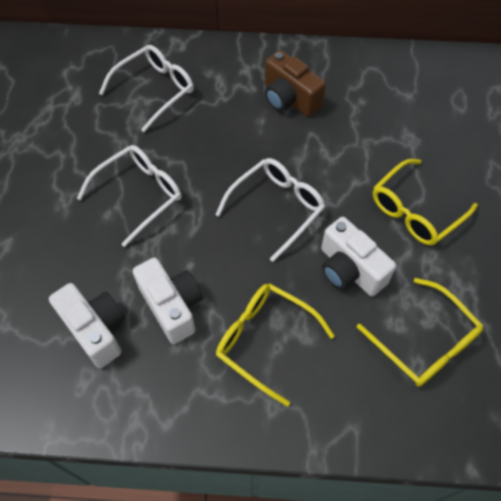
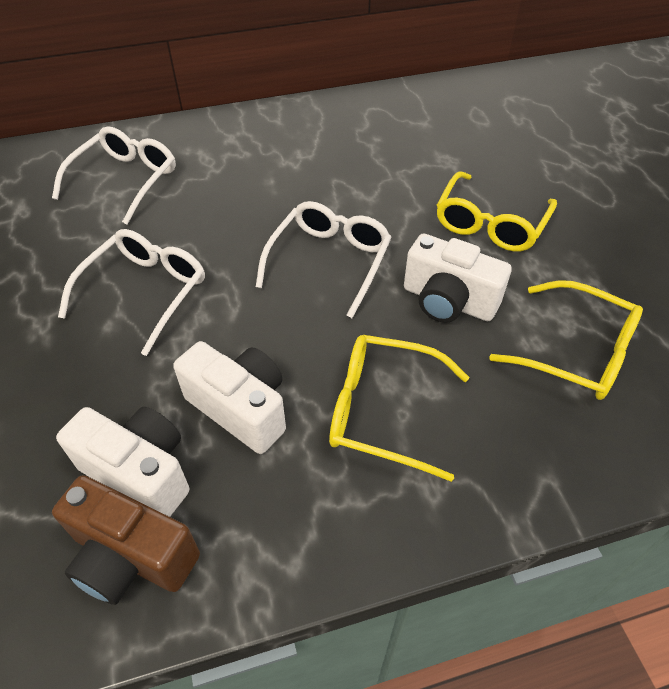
camera: 20 degrees left, 10 degrees down
(289, 99) = (294, 154): brown camera -> brown camera (131, 556)

